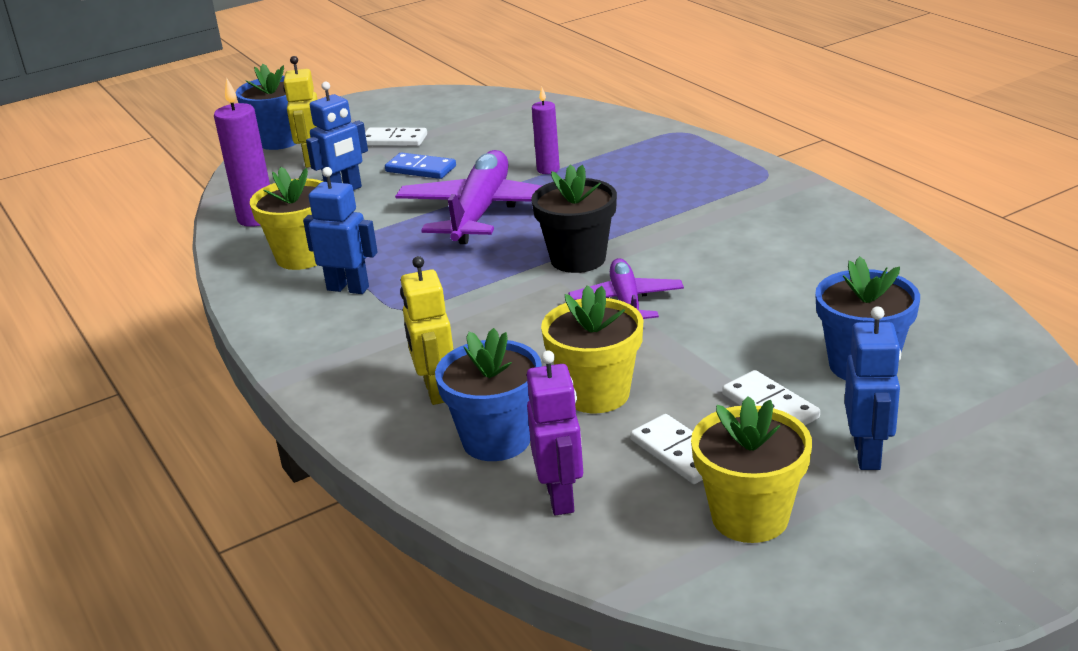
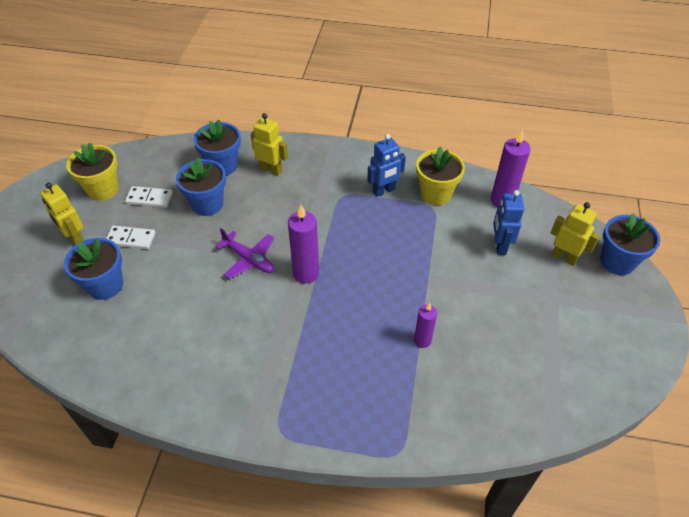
camera: 130 degrees right, 20 degrees up
(394, 140) = (557, 307): white domino -> none
(420, 169) = (493, 290): blue domino -> none
(481, 212) = (404, 277): purple plane -> none
(561, 497) = (175, 160): purple robot -> none
(578, 259) = (306, 273): black flower pot -> purple candle
(596, 394) = (207, 204): yellow flower pot -> blue flower pot
(868, 454) = (75, 238): blue robot -> yellow robot

